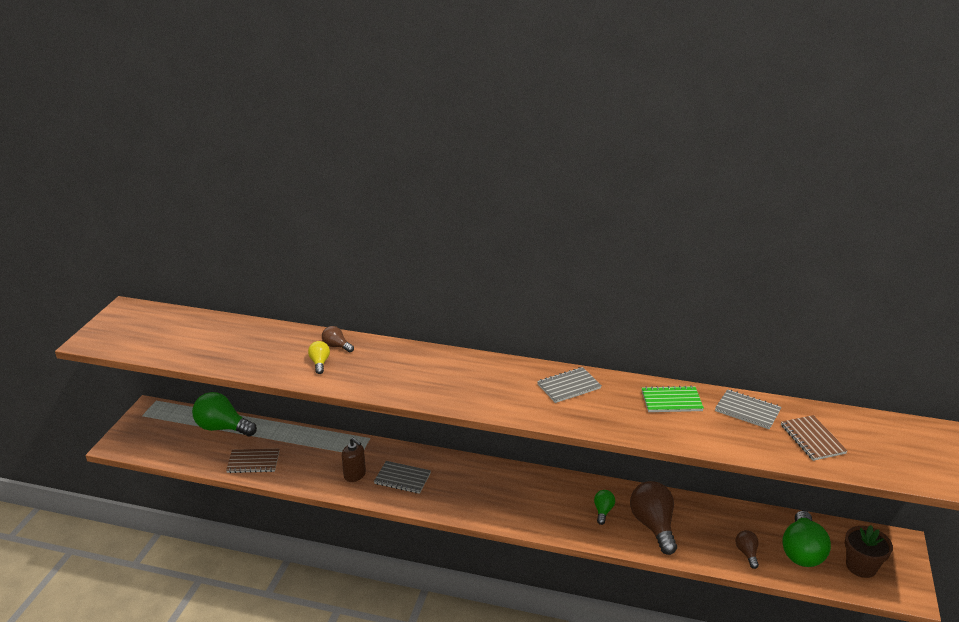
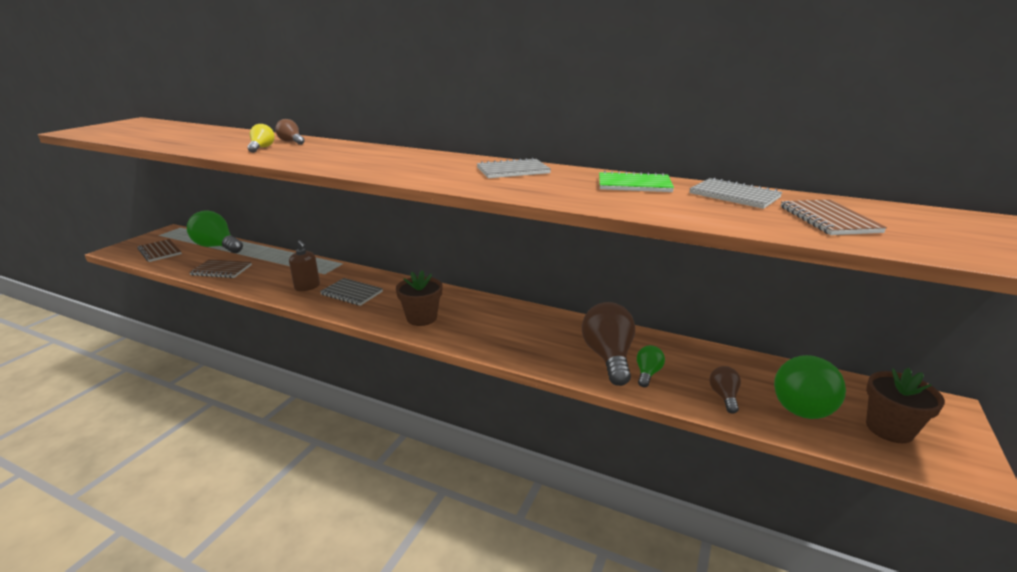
camera: 10 degrees right, 5 degrees down
(166, 442) = (160, 252): none -> brown notebook
(482, 501) = (421, 318): none -> brown flower pot
(603, 511) = (552, 338): green light bulb -> green light bulb (647, 373)

